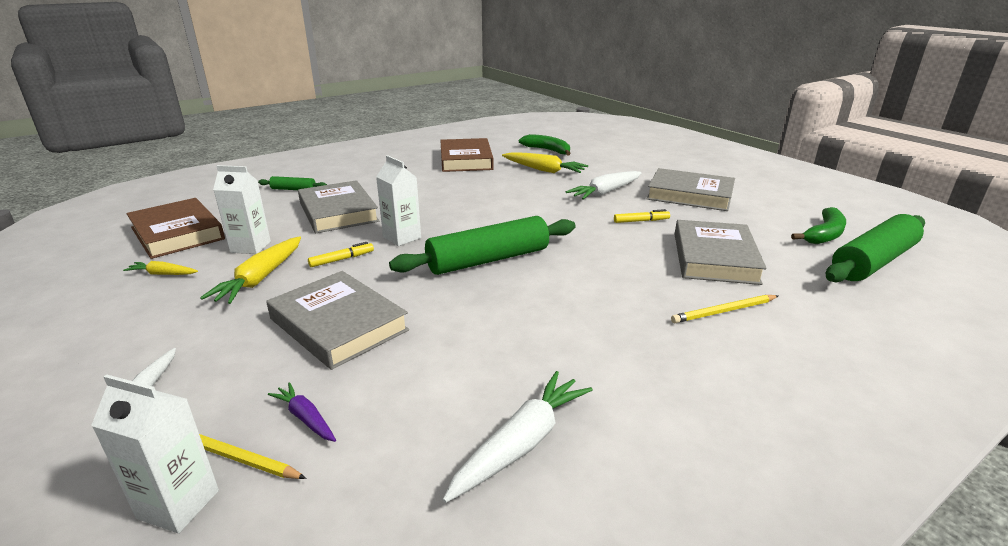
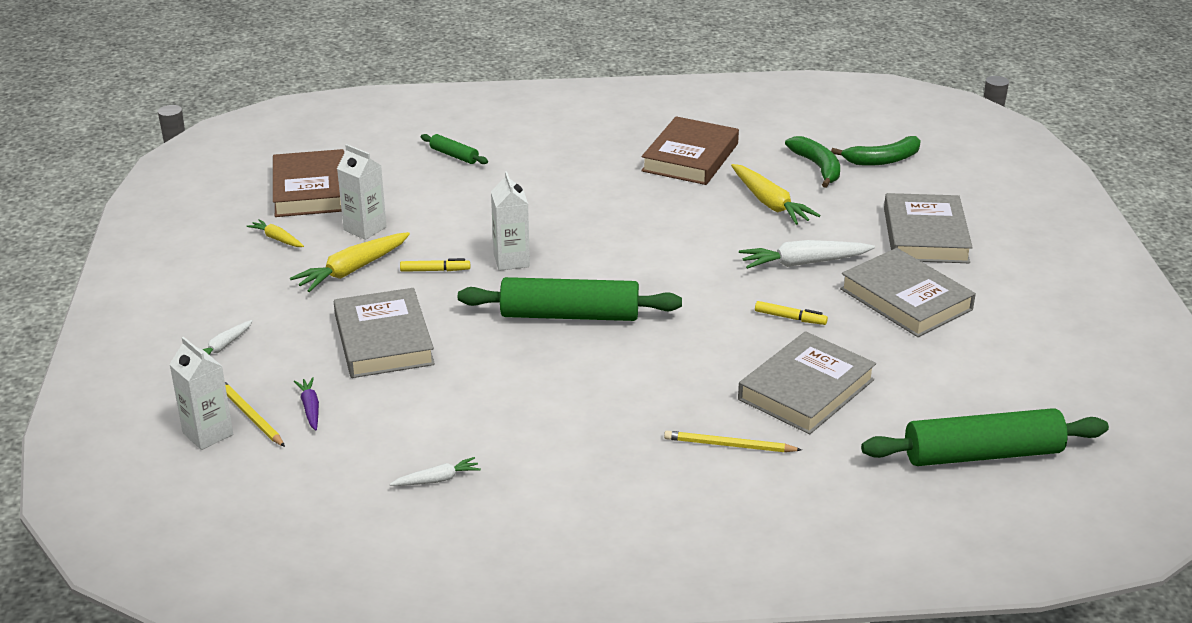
camera: 30 degrees right, 5 degrees up
(338, 212) = (476, 205): grey book -> grey book (925, 235)
(522, 443) = (437, 480): white carrot -> white carrot, size x0.55
(824, 234) = (986, 405): green banana -> green banana (883, 160)

